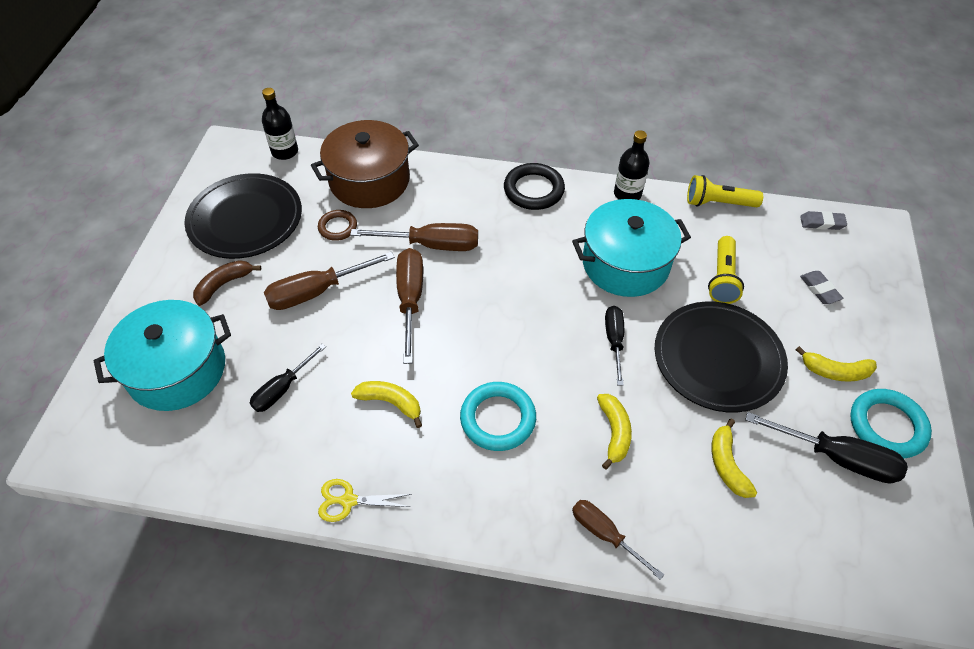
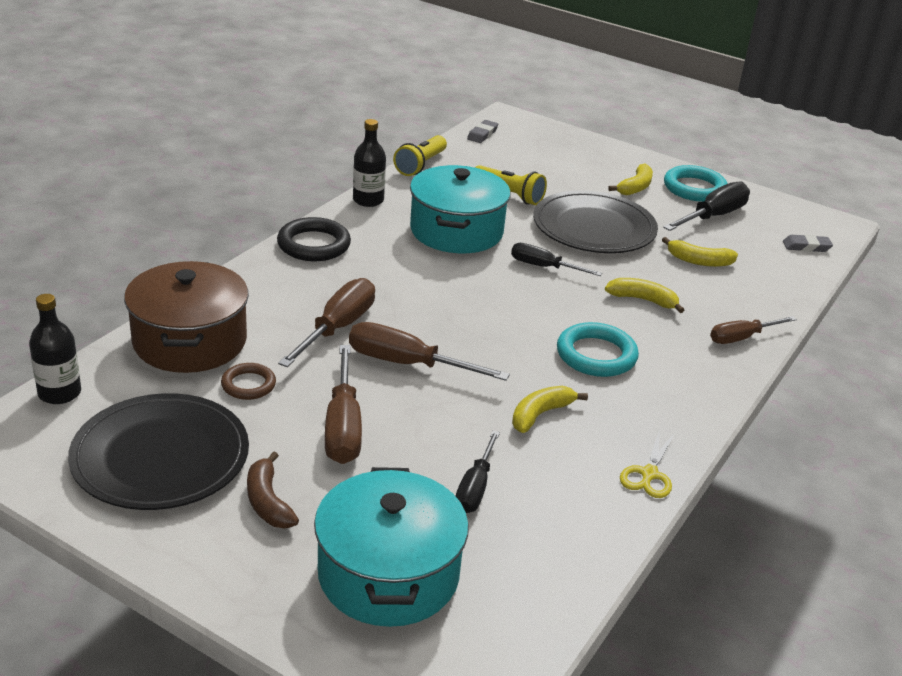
camera: 70 degrees left, 20 degrees down
(282, 389) = (475, 488): black screwdriver -> black screwdriver turned 45 degrees clockwise
(819, 289) = (551, 162): grey eraser -> grey eraser (806, 247)

